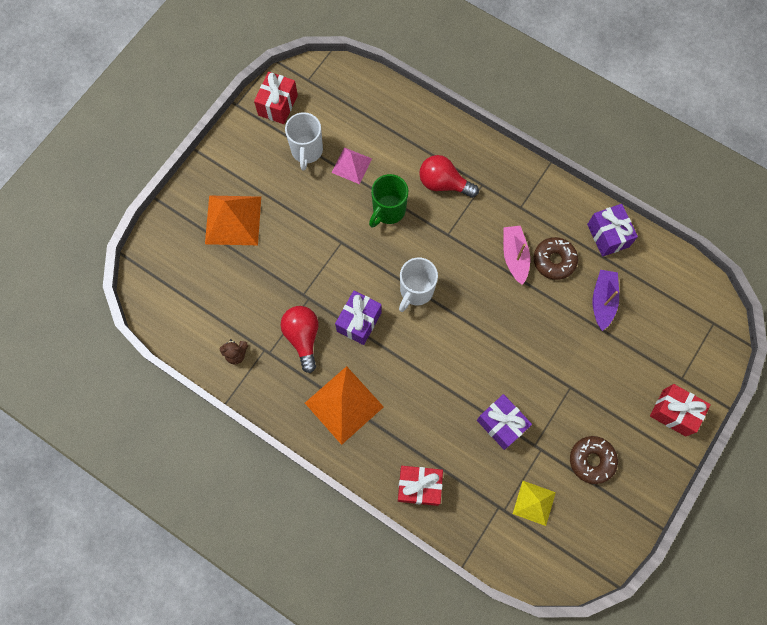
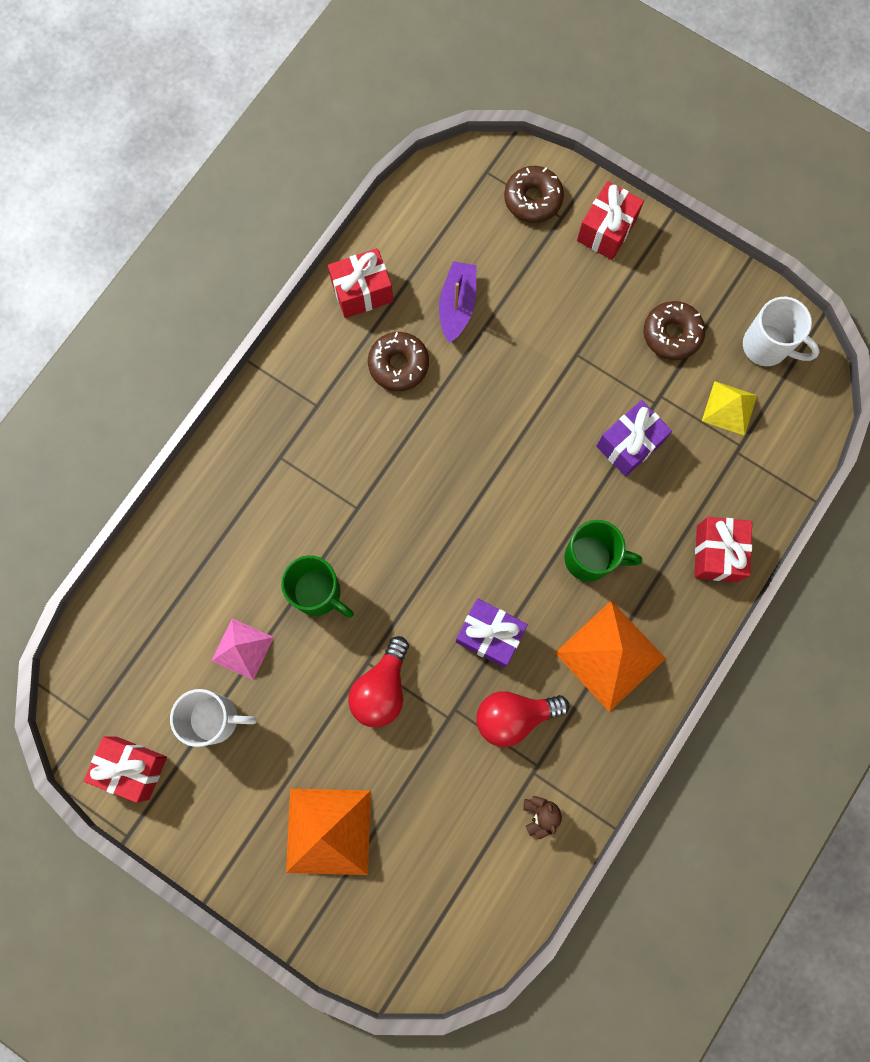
camera: 90 degrees left, 5 degrees up
(414, 393) = (590, 558): none -> green mug
(416, 291) = (443, 554): white mug -> white mug (767, 346)
(443, 183) = (276, 512): red light bulb -> red light bulb (381, 688)
(514, 256) = (392, 417): pink boat -> none
(602, 301) = (457, 305): purple boat -> purple boat turned 90 degrees clockwise
(608, 235) = (362, 292): purple gift -> red gift
(694, 357) = (533, 199): none -> brown donut

